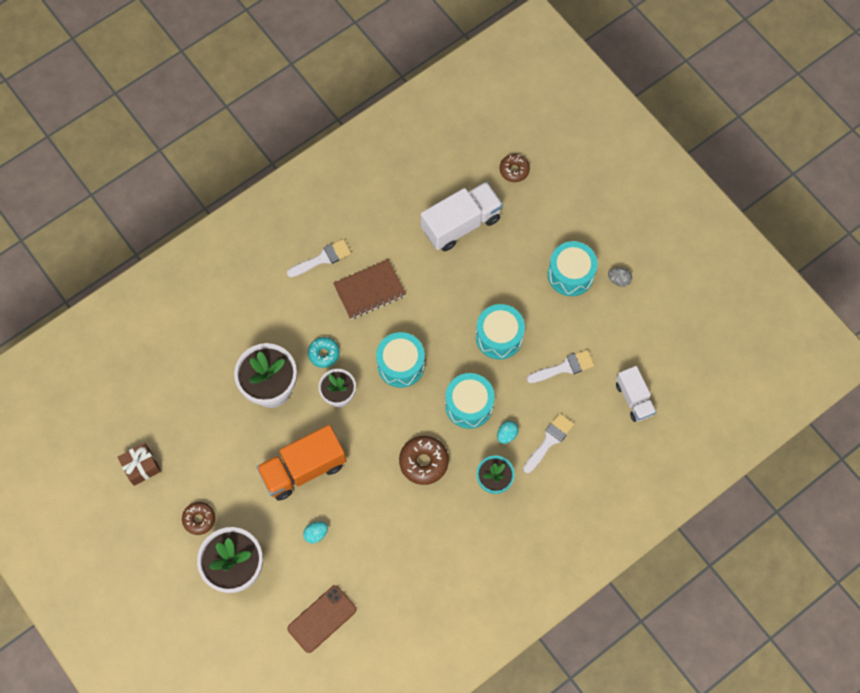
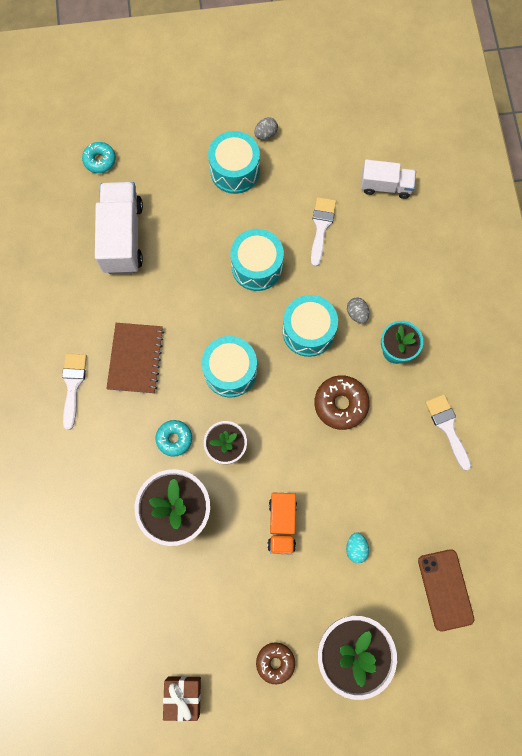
camera: 60 degrees left, 5 degrees up
(303, 468) = (282, 524): orange truck -> orange truck, size x0.61
(506, 435) = (357, 313): turquoise egg -> grey egg
(514, 170) = (100, 160): brown donut -> turquoise donut
(549, 441) = (384, 279): white brush -> white brush (447, 427)

